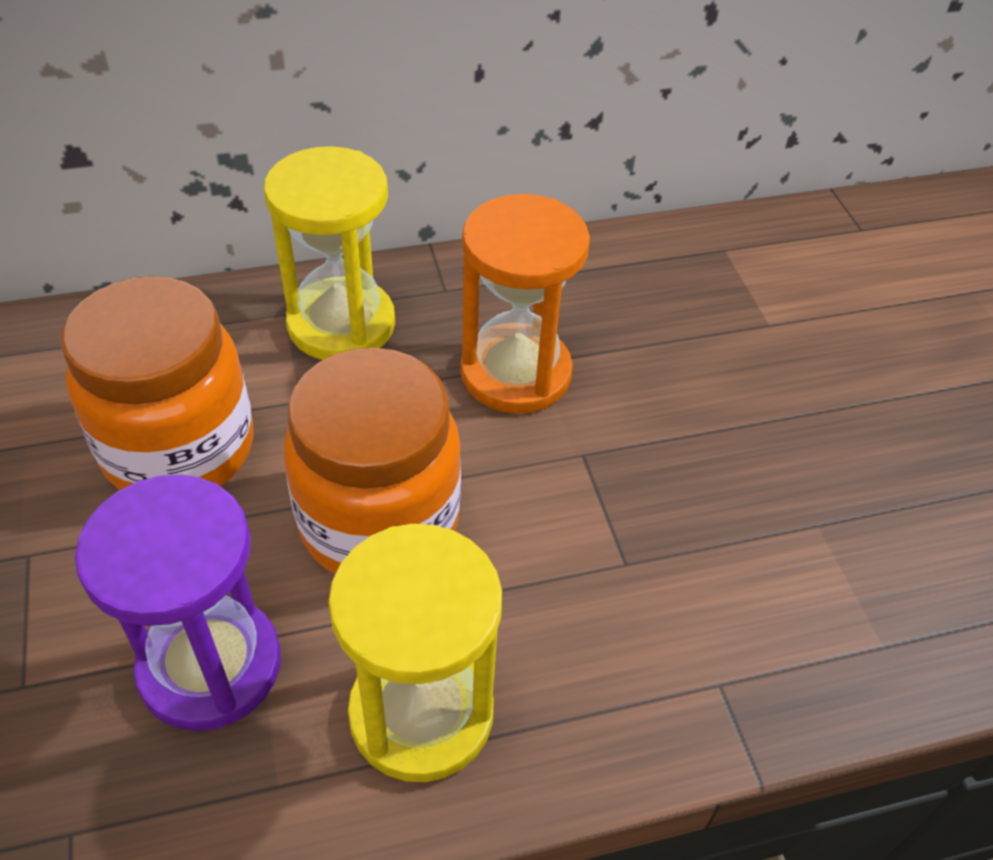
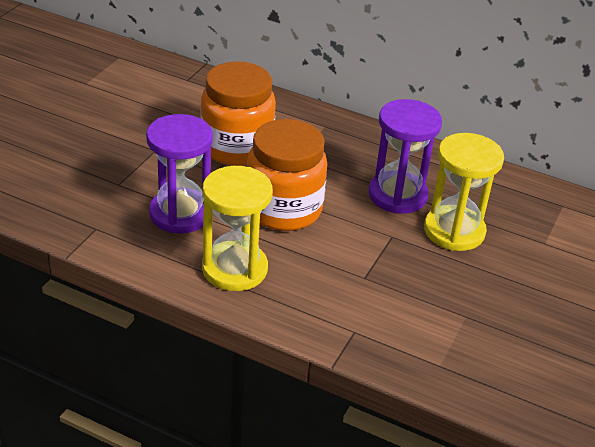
camera: 40 degrees right, 10 degrees down
(341, 324) = (344, 141): yellow hourglass -> yellow hourglass (454, 231)
(516, 373) = (397, 195): orange hourglass -> purple hourglass

